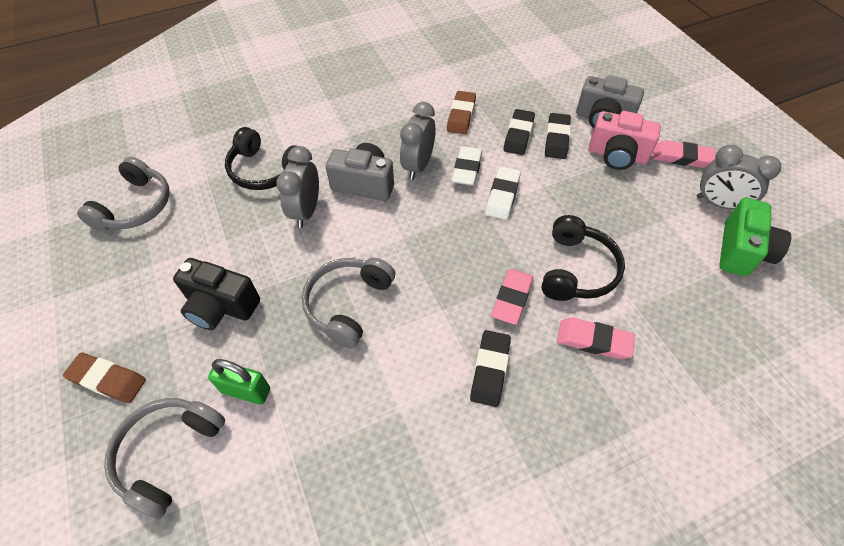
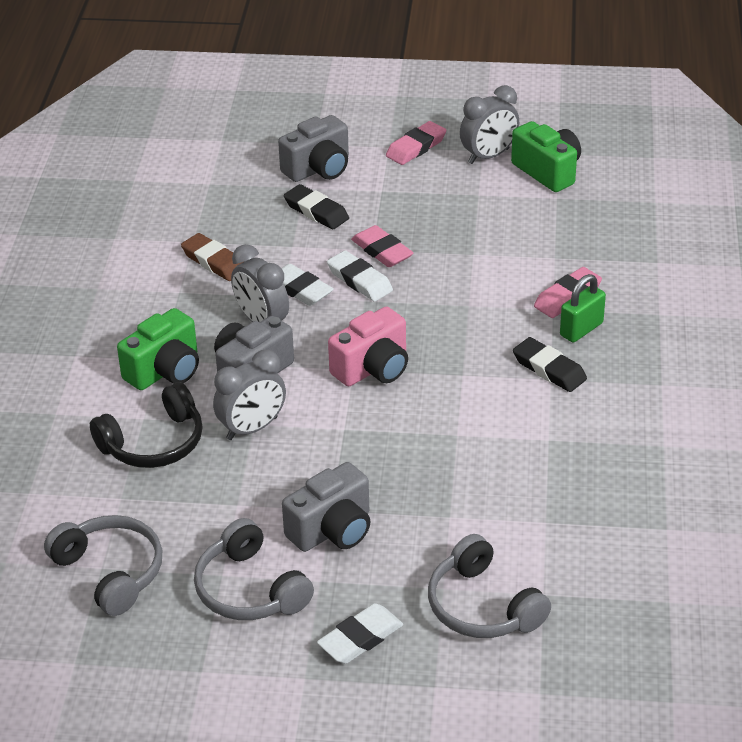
camera: 60 degrees left, 15 degrees down
(108, 380) = (360, 638): brown eraser -> white eraser
(221, 306) = (332, 530): black camera -> grey camera
(246, 390) = (452, 535): green padlock -> green padlock (581, 329)
(306, 211) = (252, 428): grey clock -> grey clock turned 75 degrees counterclockwise
(338, 143) = (165, 370): none -> green camera
(348, 304) = (406, 435): grey headphones -> grey headphones (249, 589)
(512, 298) = (487, 326): pink eraser -> pink eraser (382, 251)
(518, 135) = (285, 234): black eraser -> none
(577, 270) = (488, 273): black headphones -> none
(617, 155) = (376, 184): pink camera -> pink camera (373, 368)

